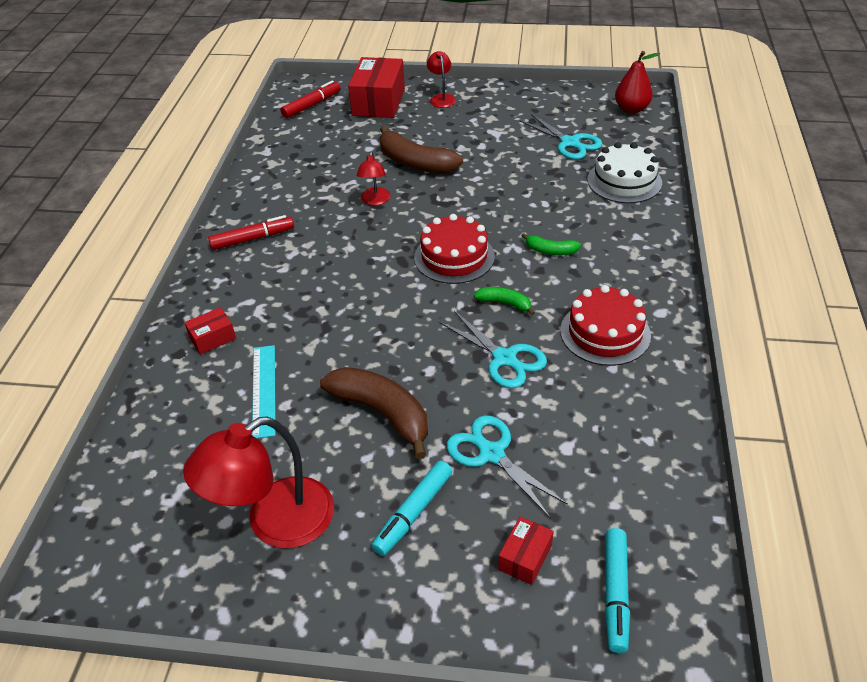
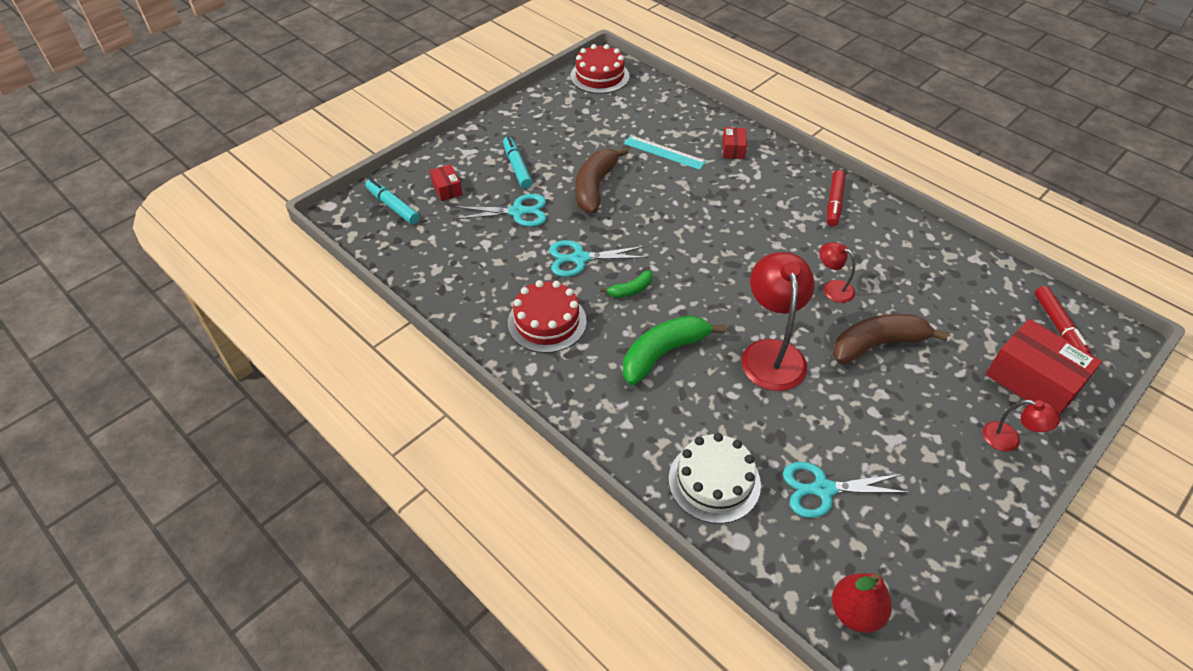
camera: 125 degrees right, 5 degrees up
(275, 523) = (566, 124): red lamp -> red lamp (771, 353)
(382, 413) = (595, 187): brown banana -> brown banana turned 120 degrees clockwise
(454, 257) = (711, 293): red cake -> red cake (599, 76)
(550, 251) = (663, 353): green banana -> green banana, size x1.98

